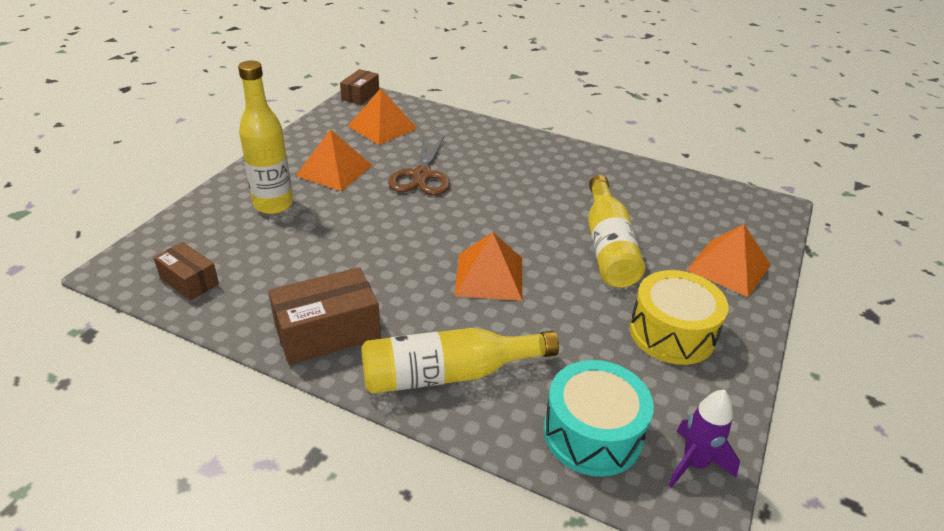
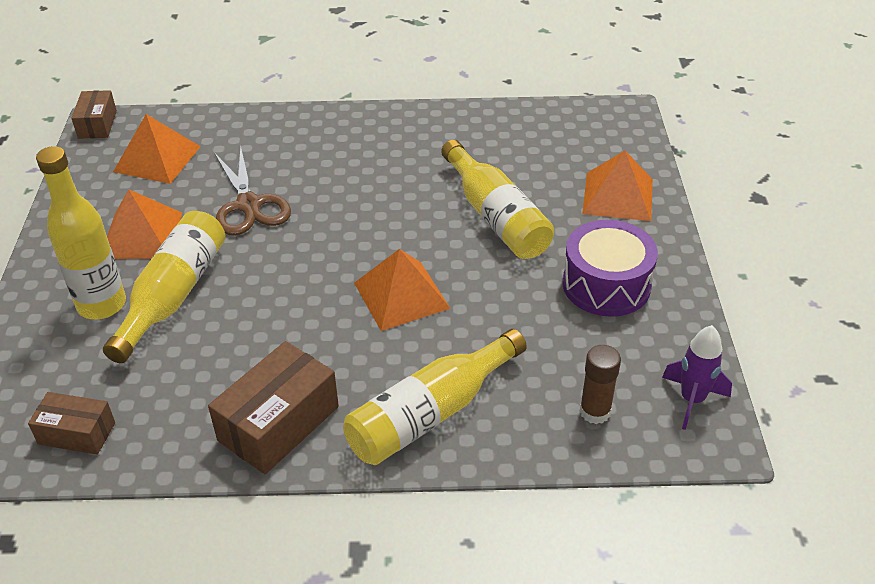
camera: 25 degrees left, 5 degrees up
(324, 215) = (173, 295): none -> yellow bottle
(592, 433) = (595, 411): turquoise drum -> brown glue stick
(672, 333) = (606, 285): yellow drum -> purple drum

